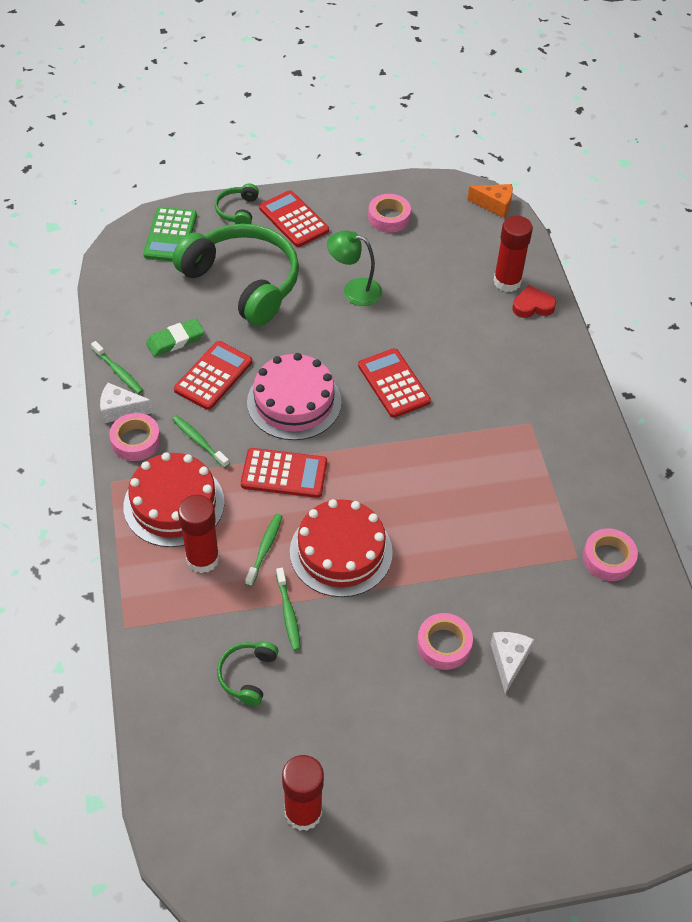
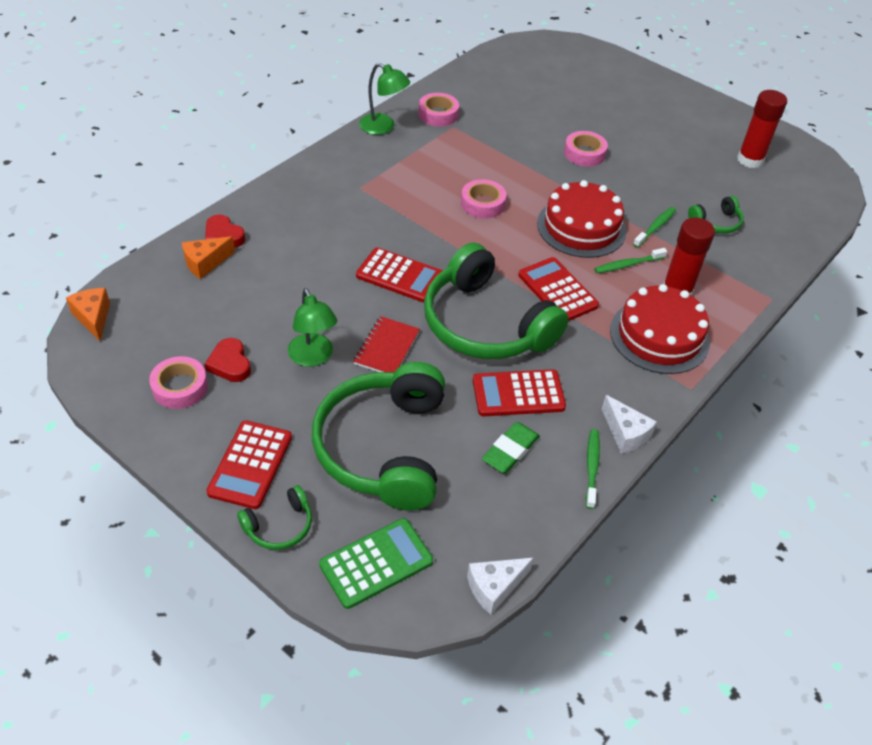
camera: 130 degrees left, 5 degrees down
(136, 441) = (640, 400): pink tape -> pink tape (483, 204)
(175, 340) = (510, 450): green eraser -> green eraser turned 75 degrees counterclockwise
(199, 441) = (591, 358): green toothbrush -> none
(294, 402) = (485, 324): pink cake -> green headphones
(325, 332) = (387, 348): none -> red notebook
(388, 248) = (230, 364): none -> red heart
(393, 383) = (400, 276): red calculator -> red calculator turned 90 degrees counterclockwise
(507, 282) = (205, 263): red glue stick -> orange cheese
(509, 661) = (560, 125): white cheese -> white cheese (494, 587)
(616, 496) = (383, 127): none -> green lamp

